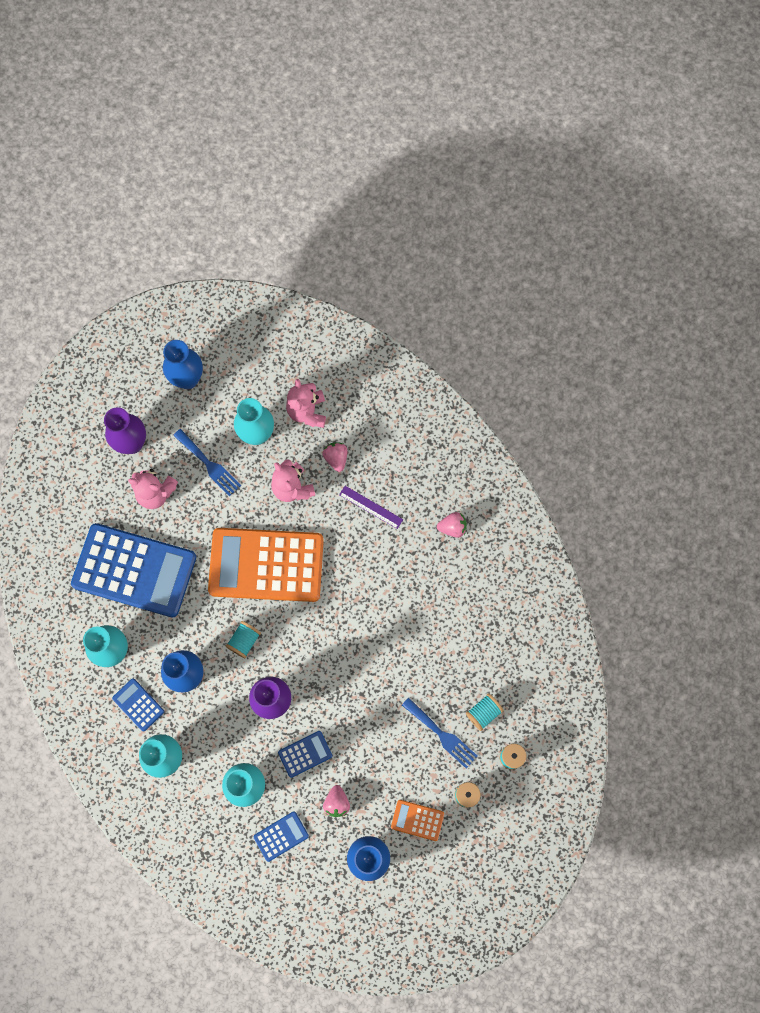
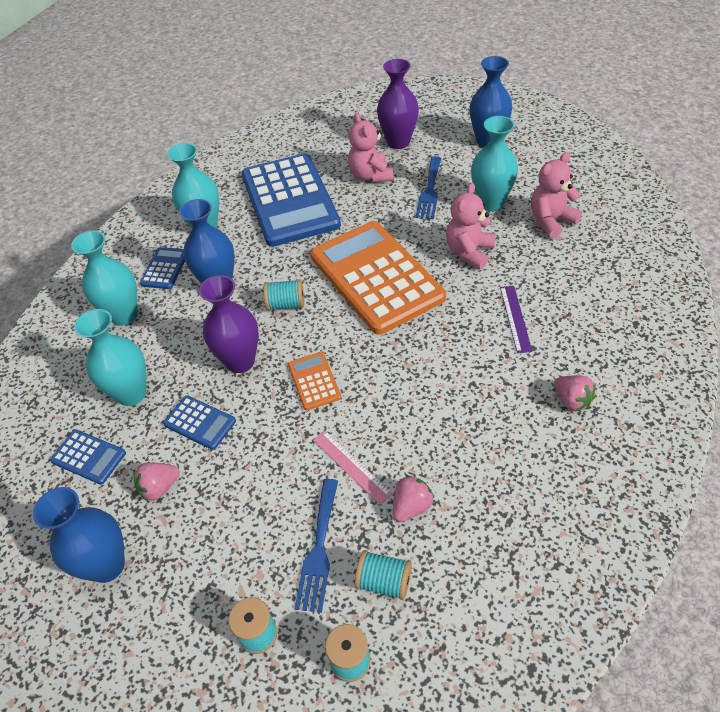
camera: 60 degrees right, 25 degrees down
(336, 458) = (532, 265): pink strawberry -> pink strawberry (411, 506)
(403, 683) = (351, 466): none -> pink ruler
(417, 820) = (187, 592): orange calculator -> orange calculator (314, 381)

